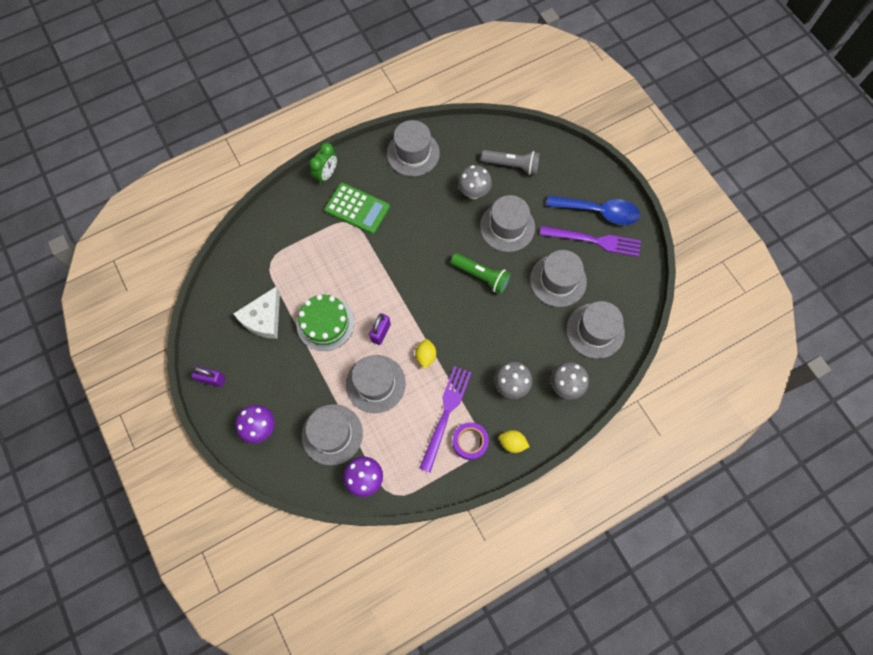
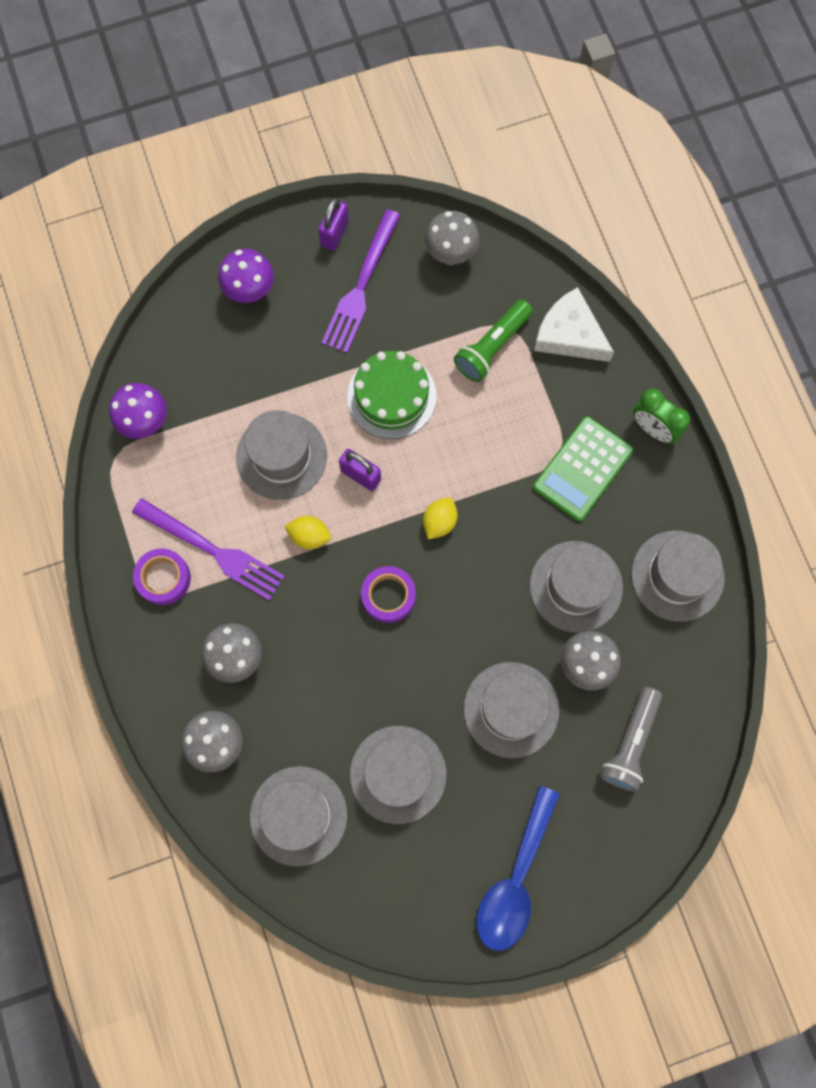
camera: 100 degrees right, 5 degrees up
(222, 303) = (451, 254): none -> grey mushroom
(263, 318) = (416, 310): white cheese -> white cheese (569, 334)
(332, 434) = (219, 386): grey hat -> grey hat (576, 586)
(454, 303) = (388, 596): none -> purple tape
(481, 276) = (428, 647): green flashlight -> green flashlight (492, 347)
(512, 443) = (147, 641): yellow lemon -> yellow lemon (439, 522)
(594, 241) = (460, 856): purple fork -> purple fork (361, 286)

